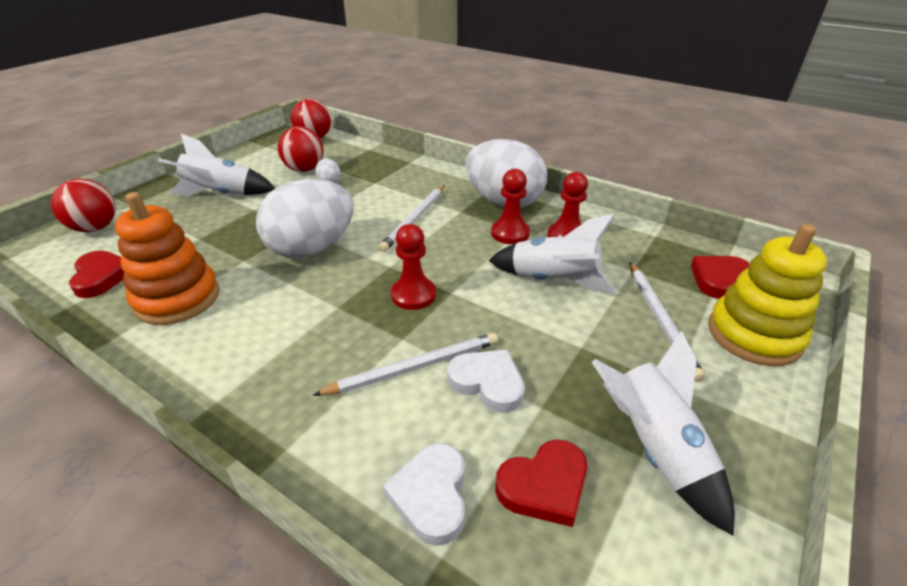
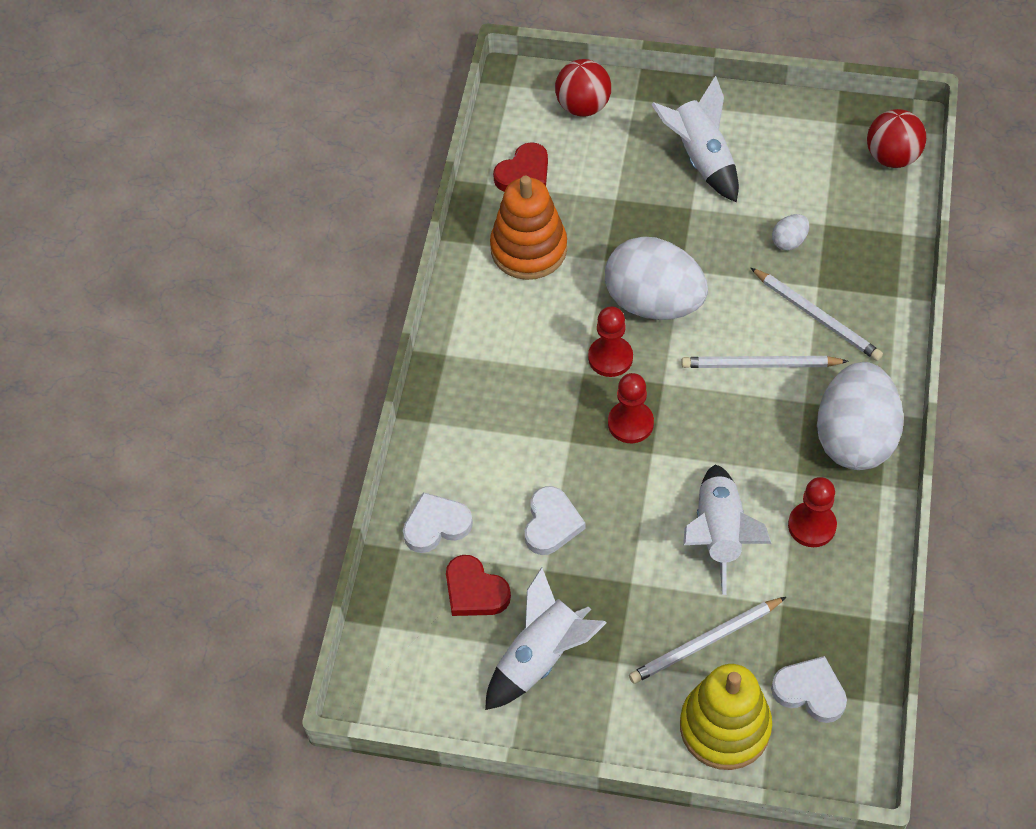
camera: 70 degrees right, 20 degrees up
(304, 169) = (803, 199): red ball -> none
(414, 367) = (541, 465): white pencil -> white pencil (817, 316)
(510, 233) = (786, 467): red pawn -> red pawn (610, 358)
(719, 279) = (810, 691): red heart -> white heart

